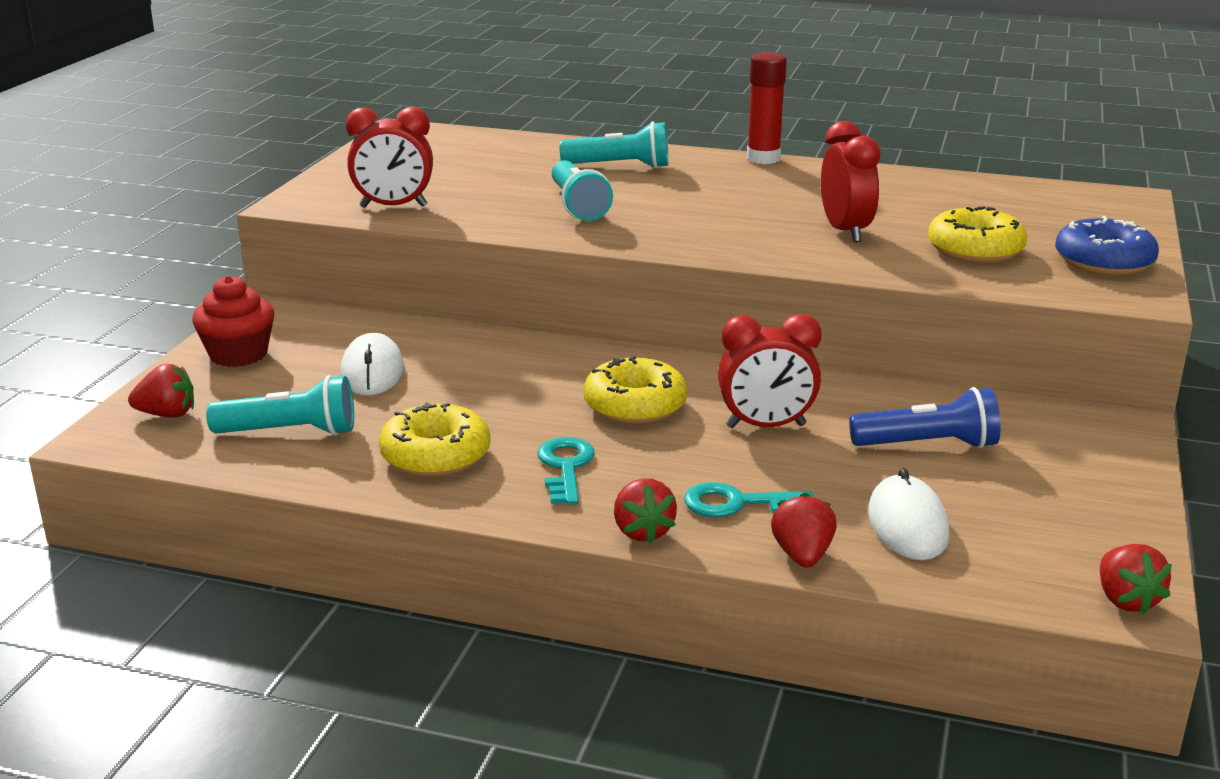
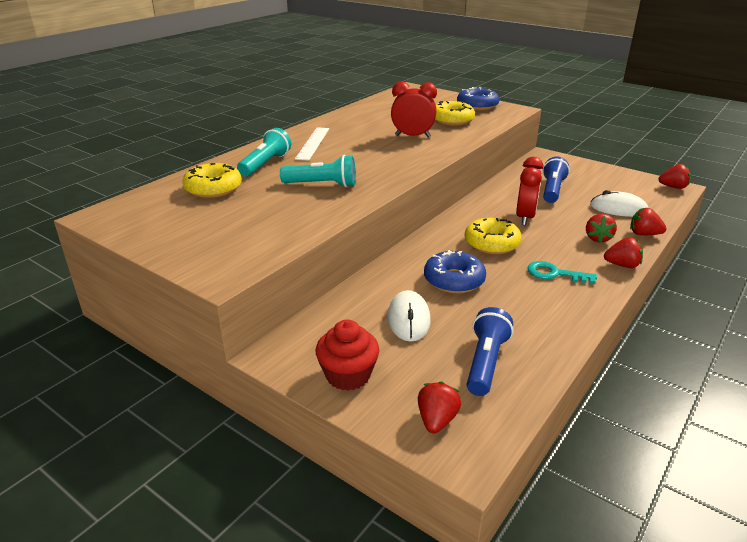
camera: 70 degrees left, 5 degrees up
(290, 432) = (485, 362): turquoise flashlight -> blue flashlight
(372, 371) = (409, 319): white mouse -> white mouse turned 75 degrees clockwise
(393, 207) = (267, 239): red clock -> none
(435, 455) = (532, 311): yellow donut -> yellow donut (213, 189)
(493, 388) = (454, 280): none -> blue donut
(731, 177) = (313, 143): none -> white ruler
(737, 503) = (597, 238): turquoise key -> red strawberry
(763, 158) = (293, 132): red glue stick -> none

